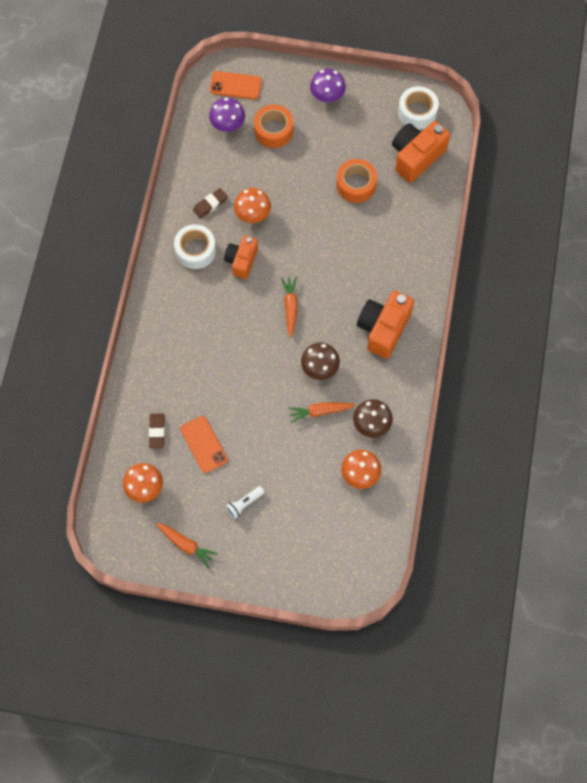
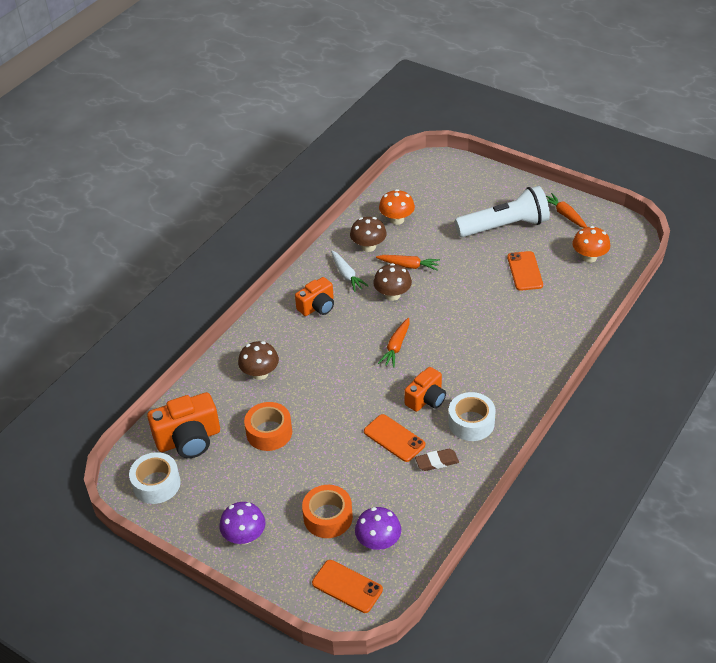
camera: 155 degrees left, 25 degrees down
(157, 431) = (565, 290): brown eraser -> none
(244, 504) = (504, 226): white flashlight -> white flashlight, size x2.48
(253, 214) = (394, 438): orange mushroom -> orange phone
(375, 378) = (347, 275): none -> white carrot
(383, 329) = (317, 306): orange camera -> orange camera, size x0.65
(395, 238) = (260, 373): none -> brown mushroom

